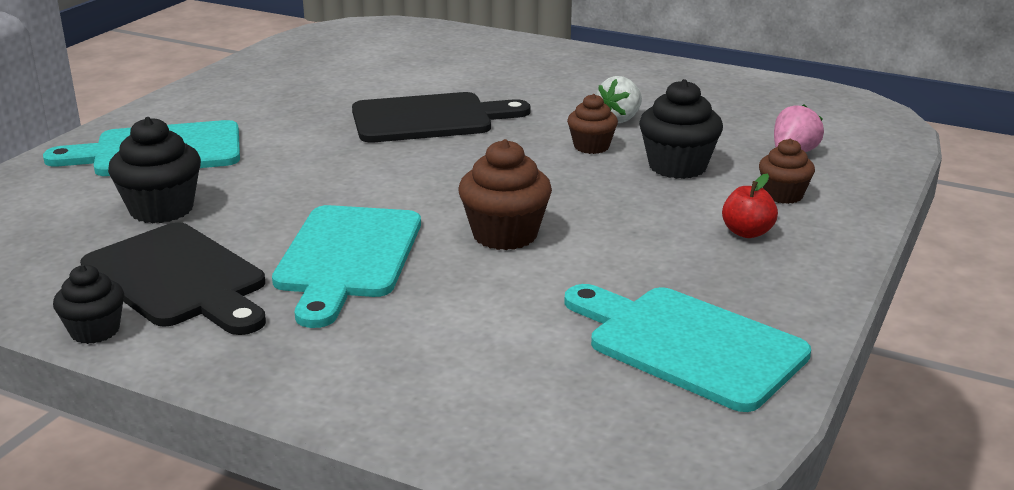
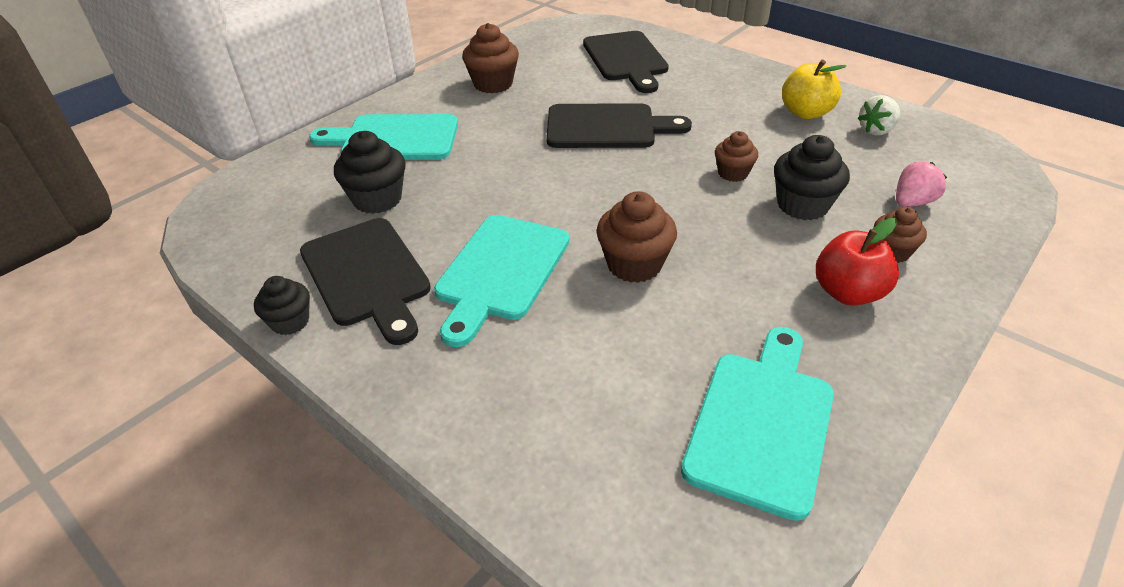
camera: 15 degrees right, 15 degrees up
(269, 90) = (493, 84): none -> brown cupcake
(430, 55) = (626, 59): none -> black cutting board
(620, 119) = (765, 145): white strawberry -> white strawberry (876, 130)
(657, 88) = (805, 113): none -> yellow apple
(688, 345) = (761, 423): turquoise cutting board -> turquoise cutting board turned 60 degrees clockwise
(747, 232) = (847, 292): red apple -> red apple, size x1.56

